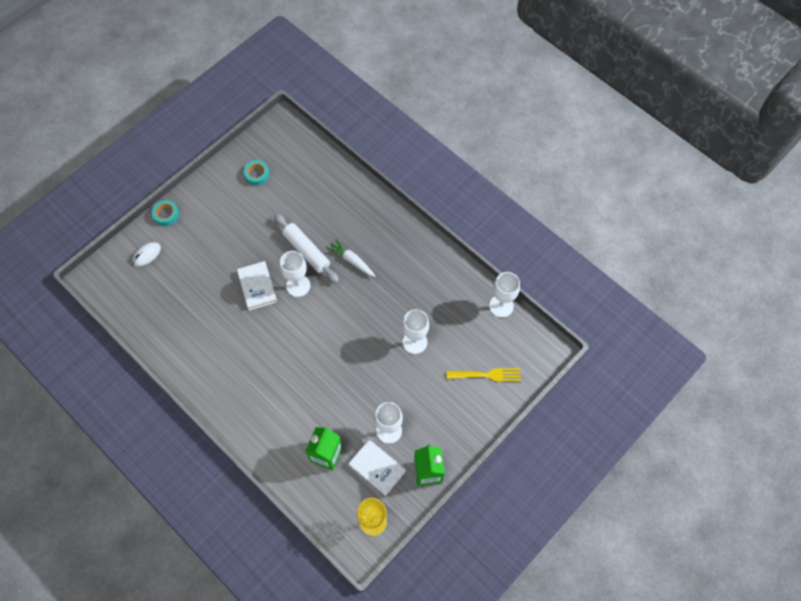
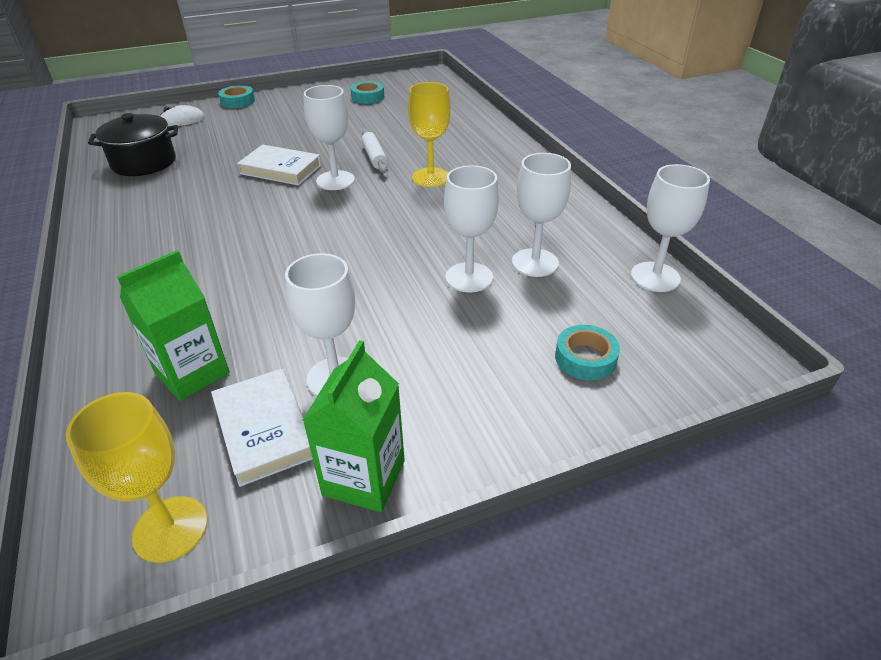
camera: 25 degrees right, 25 degrees down
(164, 313) = (144, 162): none -> black pot
(257, 287) = (281, 169): white book -> white book turned 75 degrees counterclockwise
(306, 251) = (374, 157): white rolling pin -> white rolling pin, size x0.63
(352, 261) = (430, 177): white carrot -> yellow goblet
(441, 317) = (535, 263): none -> white goblet
(486, 375) = (585, 358): yellow fork -> turquoise tape

